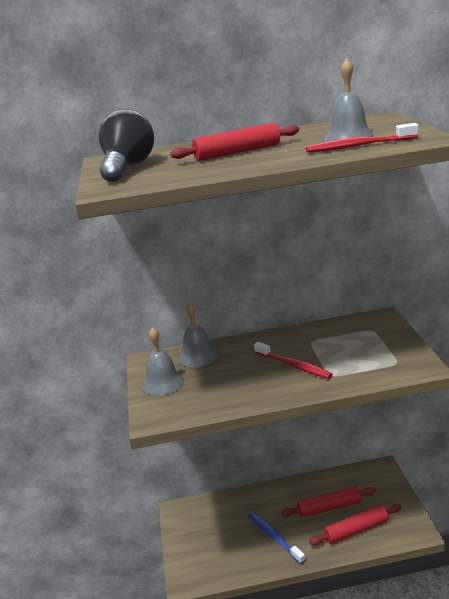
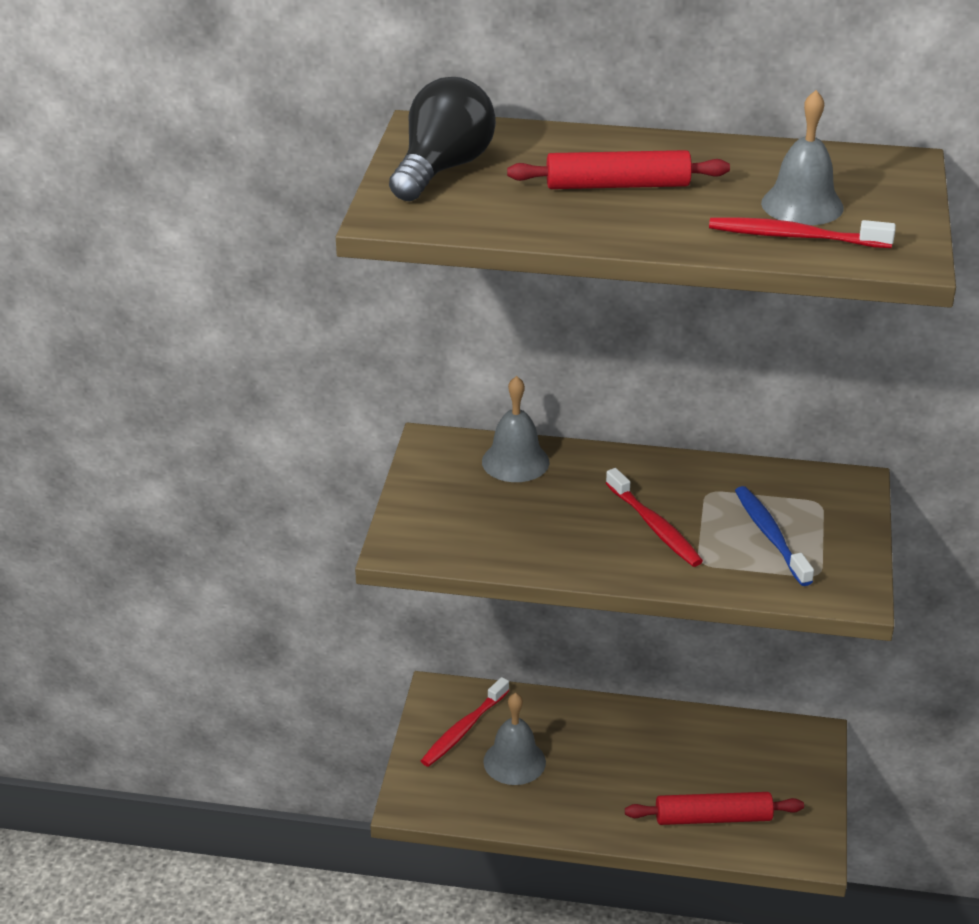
camera: 15 degrees right, 10 degrees up
(163, 382) = (440, 492): grey bell -> grey bell (514, 761)
(199, 526) = (464, 729): none -> red toothbrush
(274, 537) = (575, 785): blue toothbrush -> blue toothbrush (770, 536)
(329, 507) = (688, 769): red rolling pin -> none

